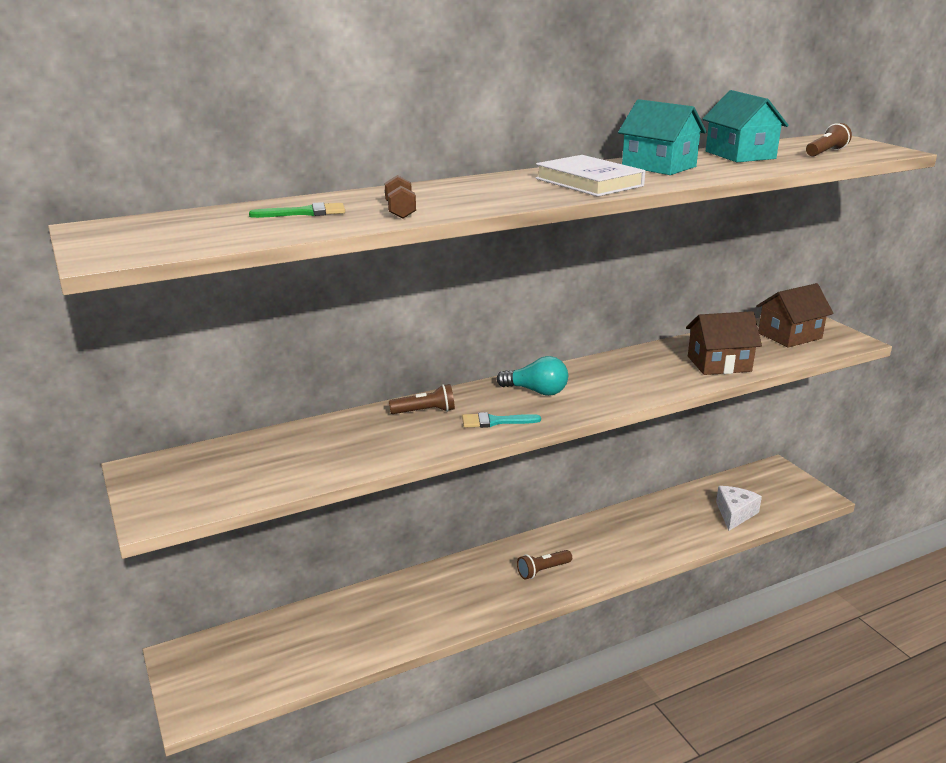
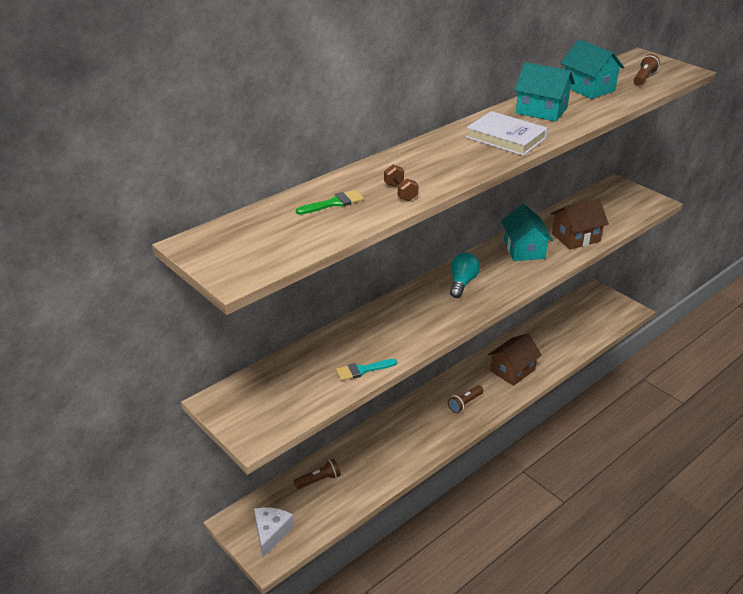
camera: 15 degrees left, 10 degrees up
(425, 411) = (393, 314): brown flashlight -> brown flashlight (319, 480)
(495, 421) = (447, 315): turquoise brush -> turquoise brush (362, 370)
(536, 391) = (462, 283): turquoise light bulb -> turquoise light bulb turned 75 degrees counterclockwise
(640, 368) = (524, 249): none -> turquoise house
(734, 513) = (579, 333): white cheese -> white cheese (271, 533)
(789, 336) = (613, 203): brown house -> brown house (512, 370)

